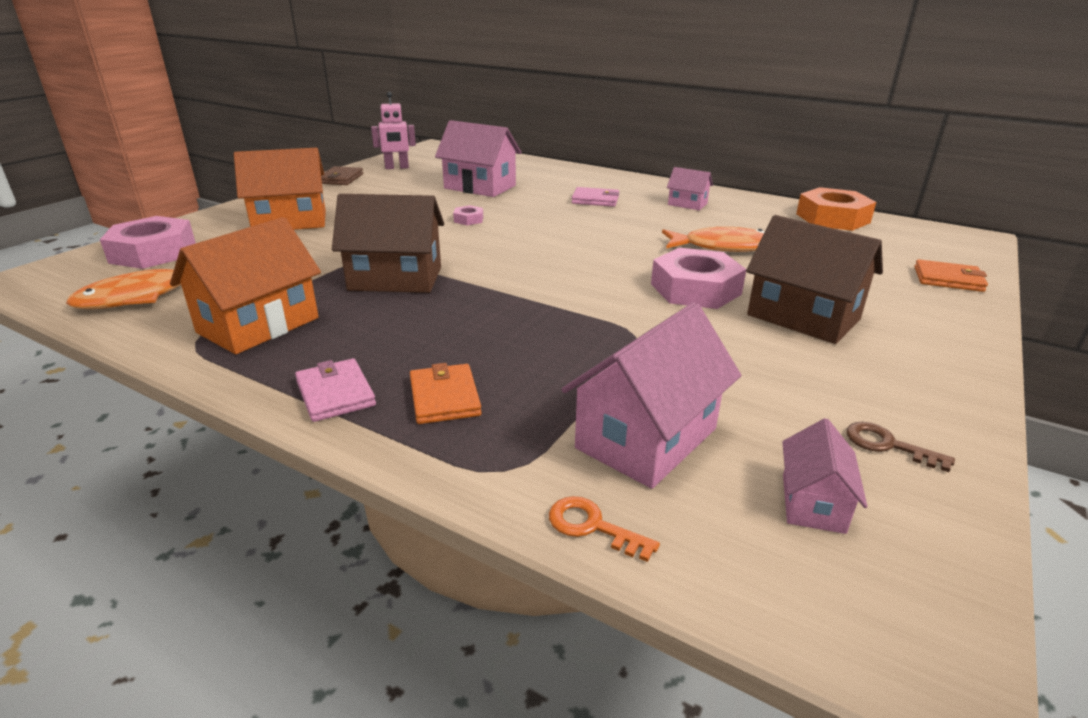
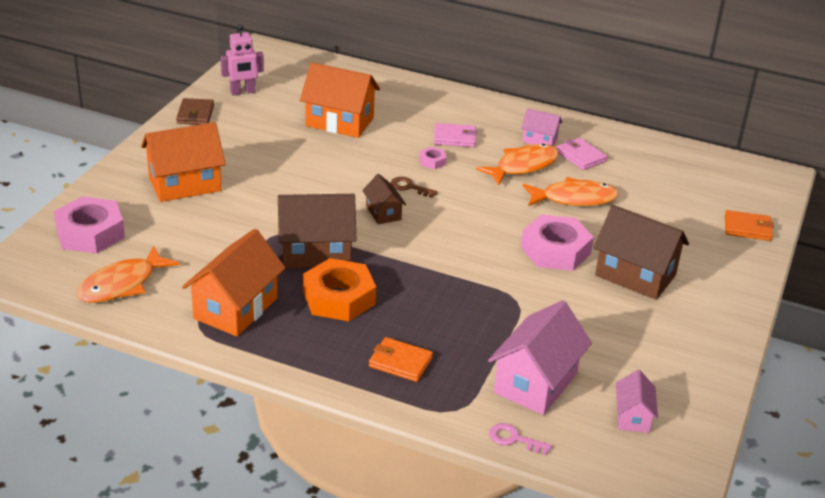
camera: 10 degrees left, 5 degrees up
(335, 393) = (326, 364): pink wallet -> pink wallet (580, 156)
(444, 397) = (400, 362): orange wallet -> orange wallet turned 45 degrees counterclockwise
(468, 219) = (347, 173): pink nut -> pink nut (432, 161)
(480, 187) = (339, 122): pink house -> orange house
(493, 250) = (383, 213): none -> brown house
(593, 527) = (514, 439): orange key -> pink key
(666, 221) = (523, 166): none -> orange fish
(832, 218) = (667, 154): orange nut -> orange nut (339, 298)
(888, 445) = (679, 377): brown key -> brown key (409, 187)

